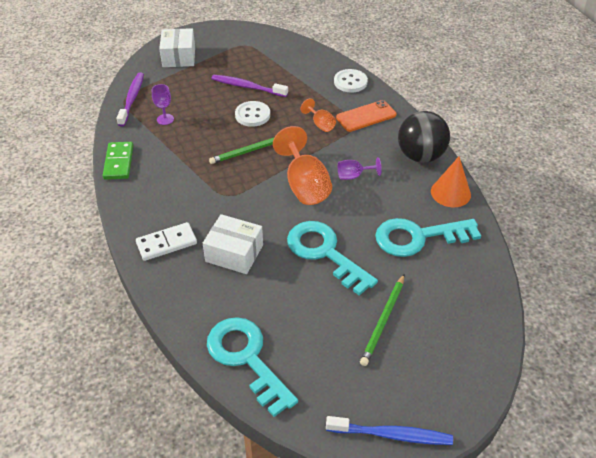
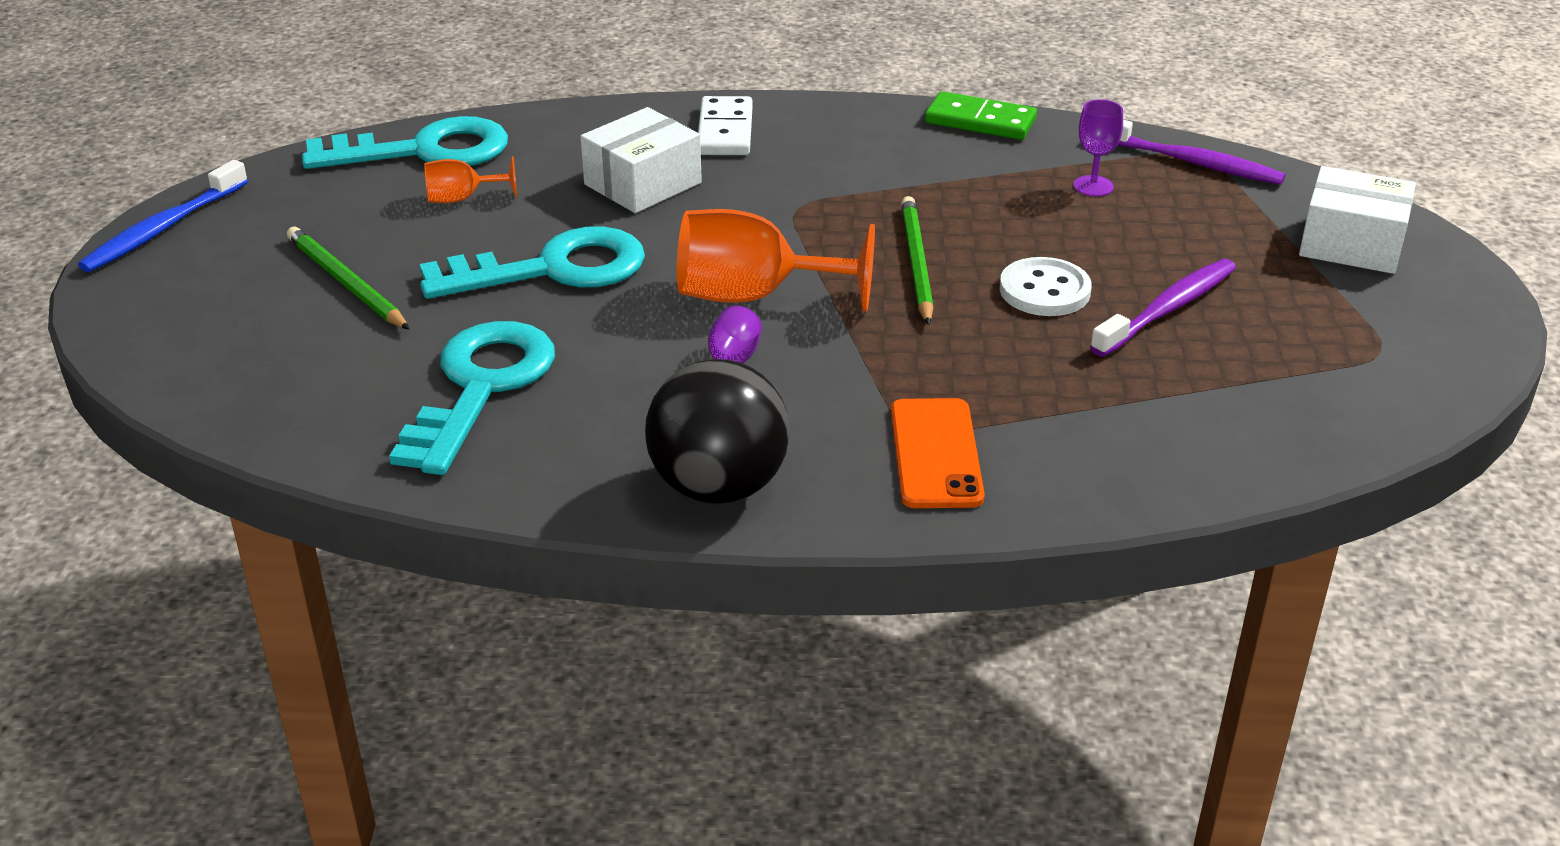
camera: 115 degrees right, 10 degrees down
(320, 124) = (948, 373): orange goblet -> orange goblet (462, 198)
(350, 82) = (1108, 477): white button -> none
(450, 193) = (558, 484): orange cone -> none

